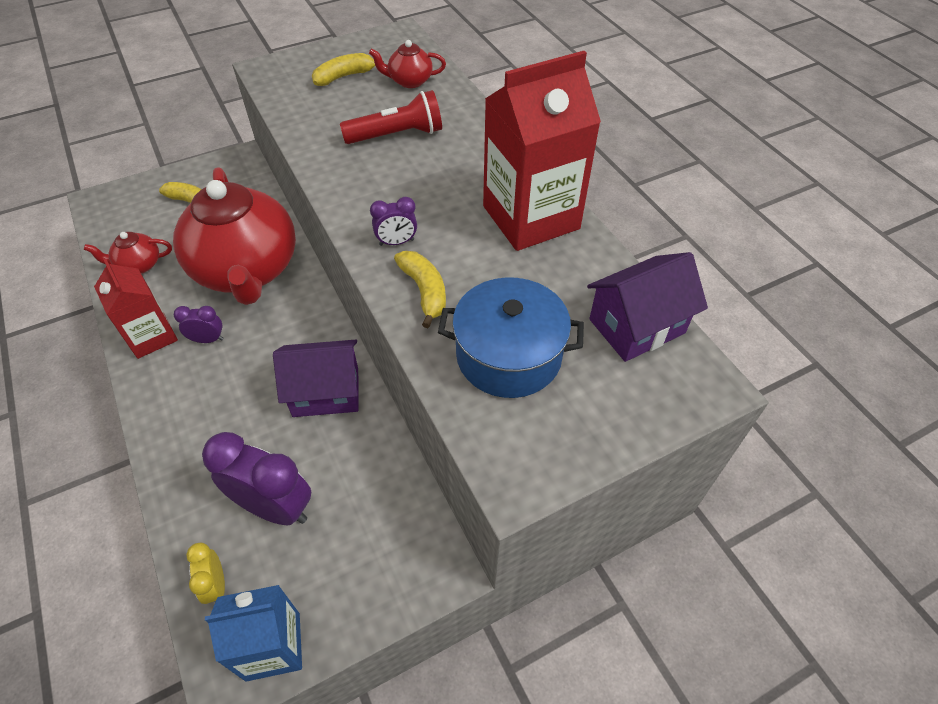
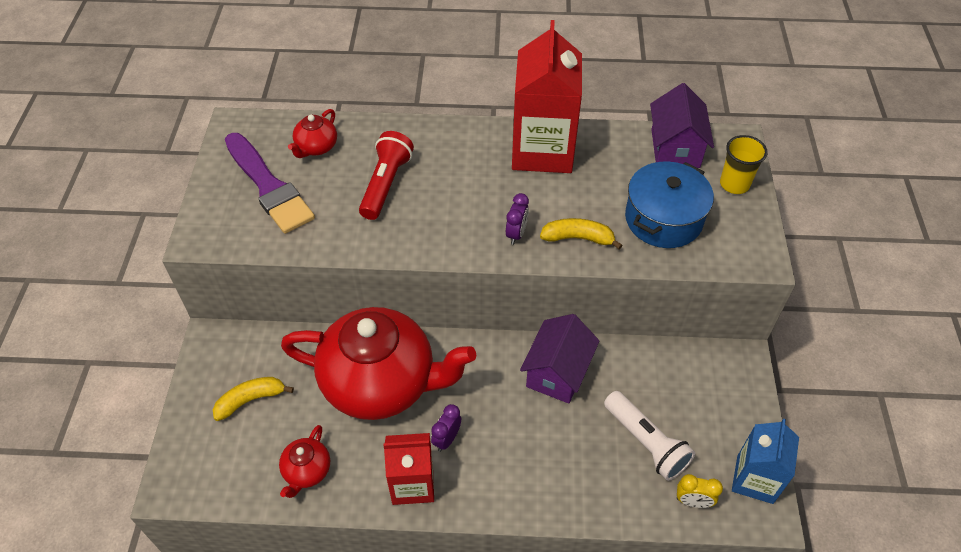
camera: 60 degrees left, 0 degrees up
(275, 507) = (646, 442): purple clock -> white flashlight
(344, 76) = (268, 186): yellow banana -> purple brush
(626, 408) = (734, 184): none -> yellow cup

